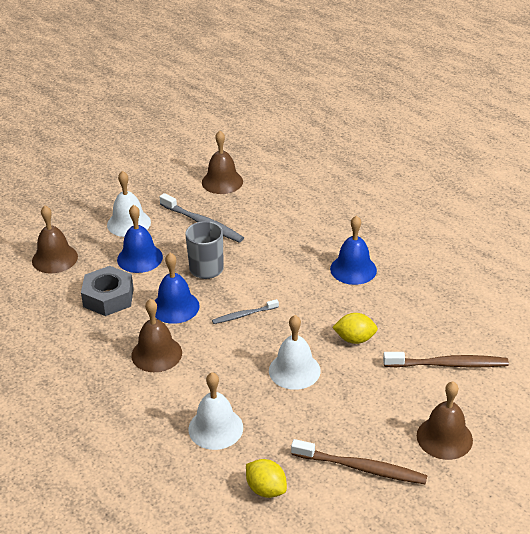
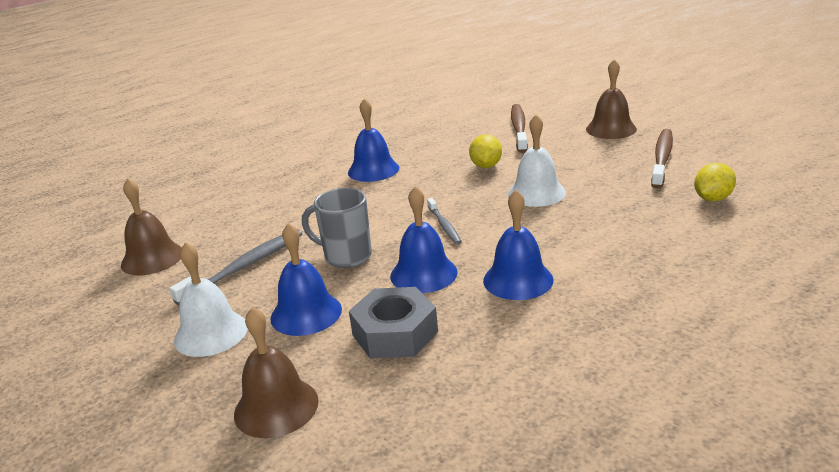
camera: 85 degrees left, 10 degrees down
(156, 354) = (518, 280): brown bell -> blue bell
(215, 428) = (638, 230): white bell -> none

